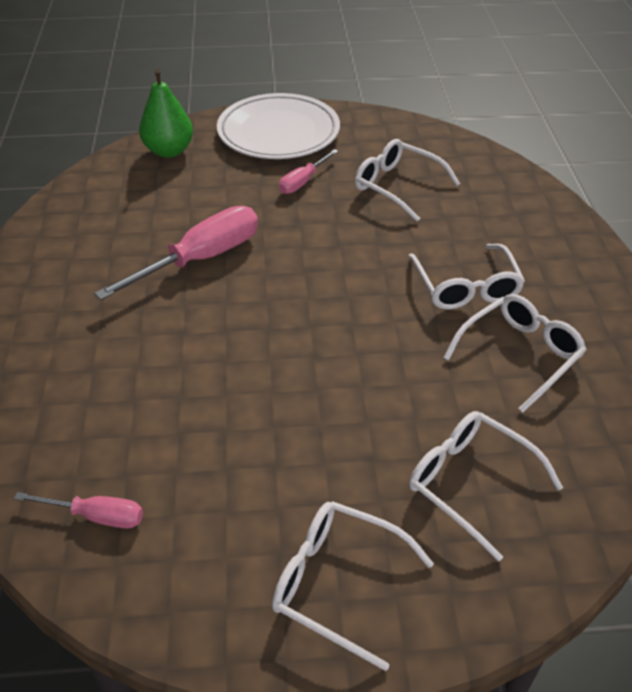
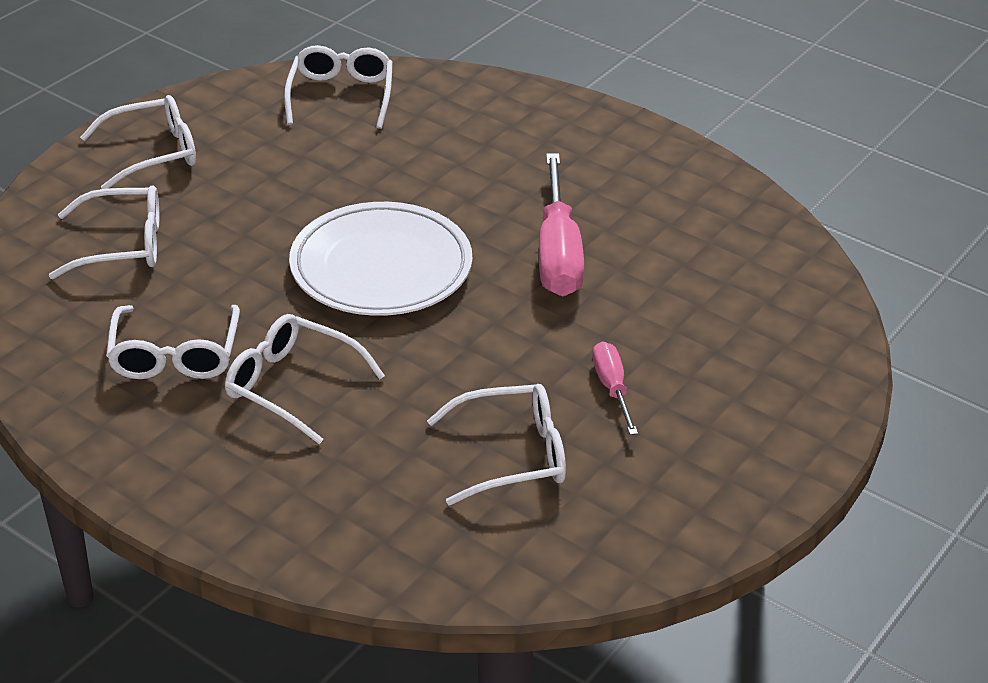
camera: 130 degrees right, 5 degrees down
(96, 516) = (341, 96): pink screwdriver -> white glasses
(169, 151) = (799, 325): green pear -> none
(278, 133) = (749, 432): white plate -> white plate (381, 267)

